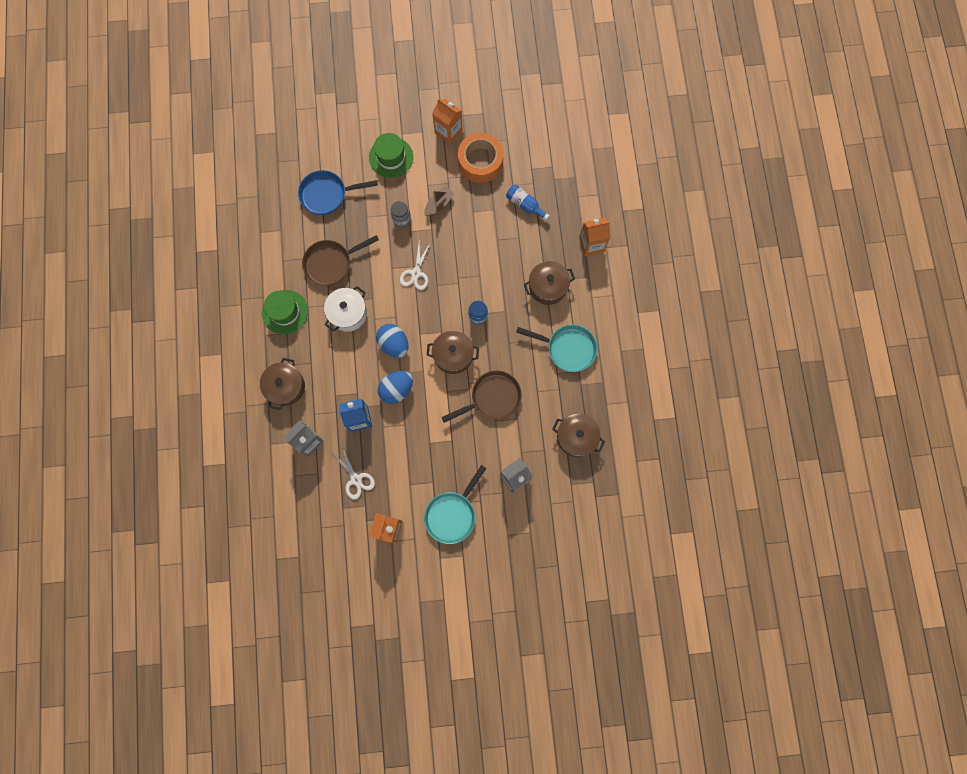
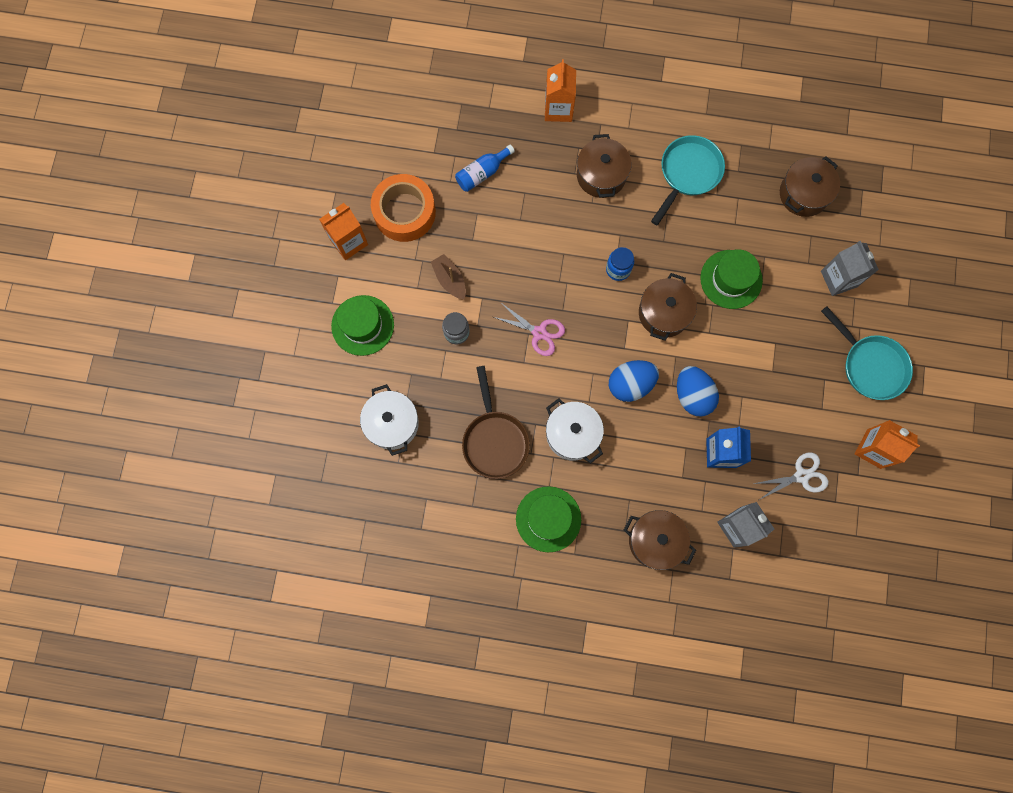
camera: 75 degrees left, 0 degrees up
(327, 194) = (392, 423): blue pan -> white pot
(416, 273) = (539, 333): white scissors -> pink scissors
(492, 398) = (731, 279): brown pan -> green hat

